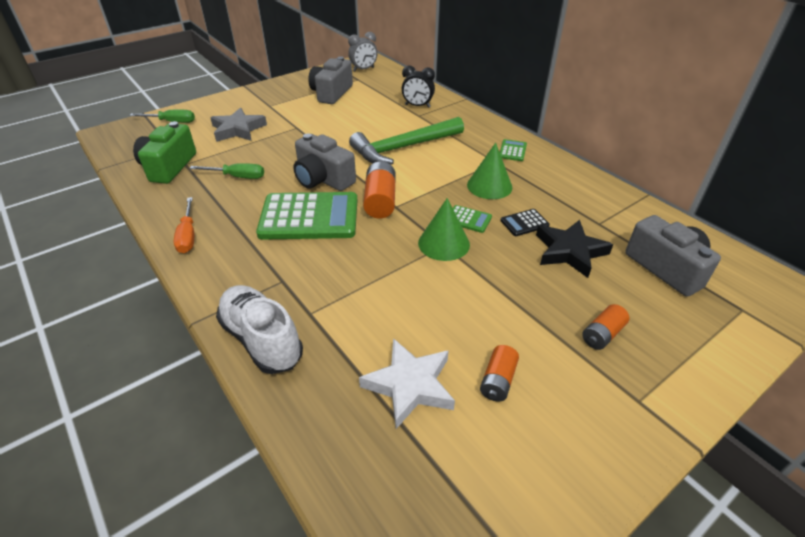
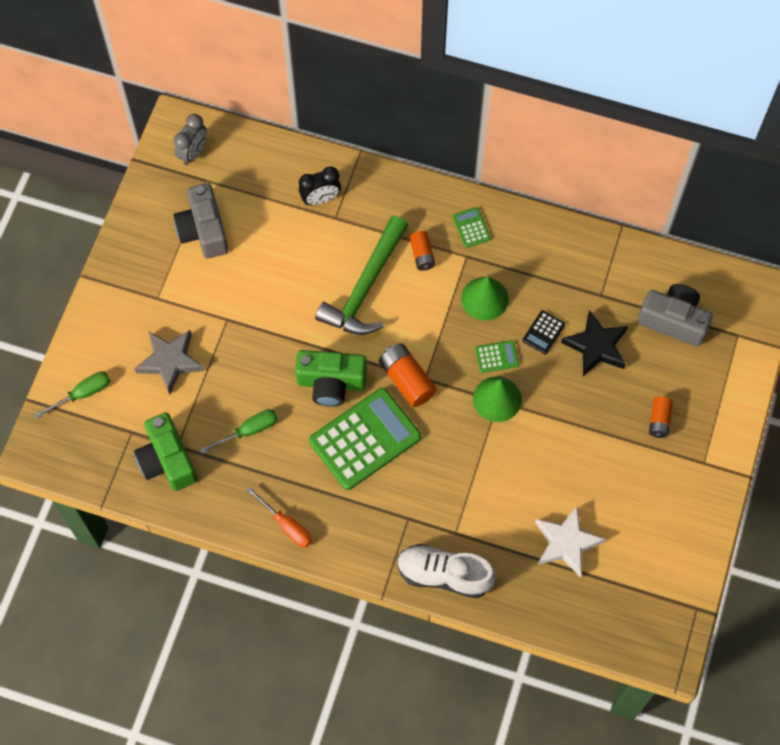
camera: 35 degrees left, 25 degrees up
(323, 179) = (331, 383): grey camera -> green camera
(498, 380) = (616, 503): orange battery -> orange battery (422, 255)

